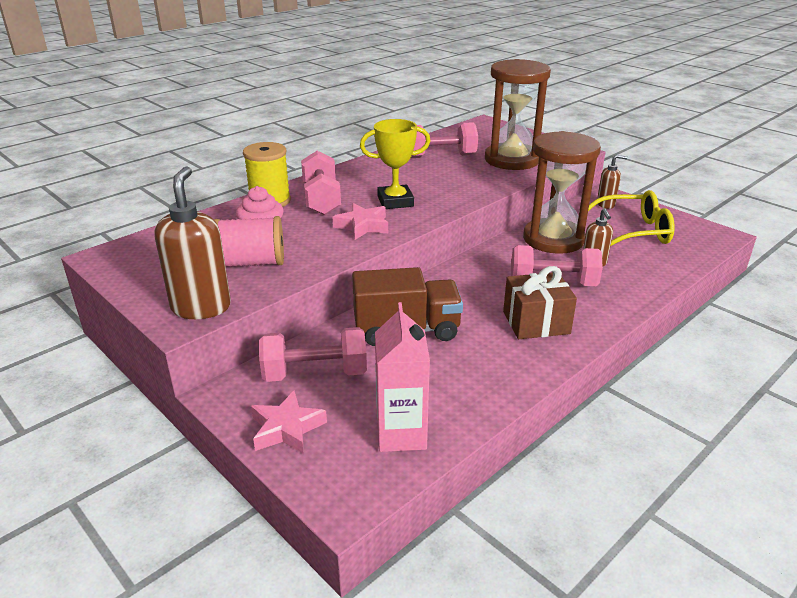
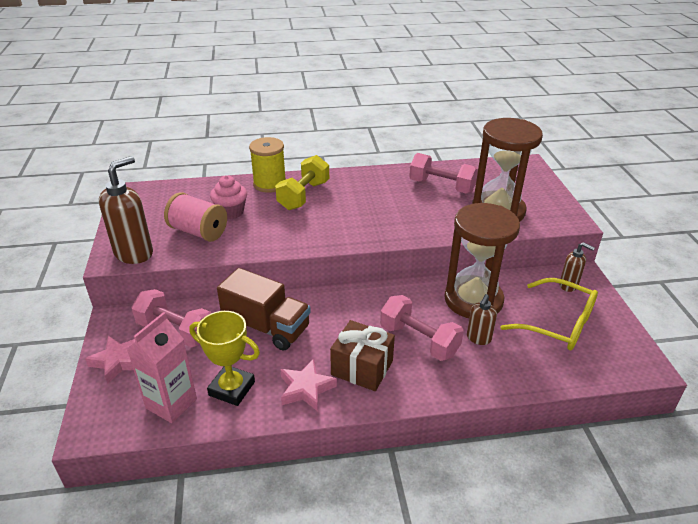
camera: 35 degrees right, 5 degrees up
(321, 199) = (303, 195): pink dumbbell -> yellow dumbbell
(362, 226) = (302, 230): pink star -> pink star (306, 388)
(395, 201) = (351, 217): yellow trophy -> yellow trophy (232, 388)

